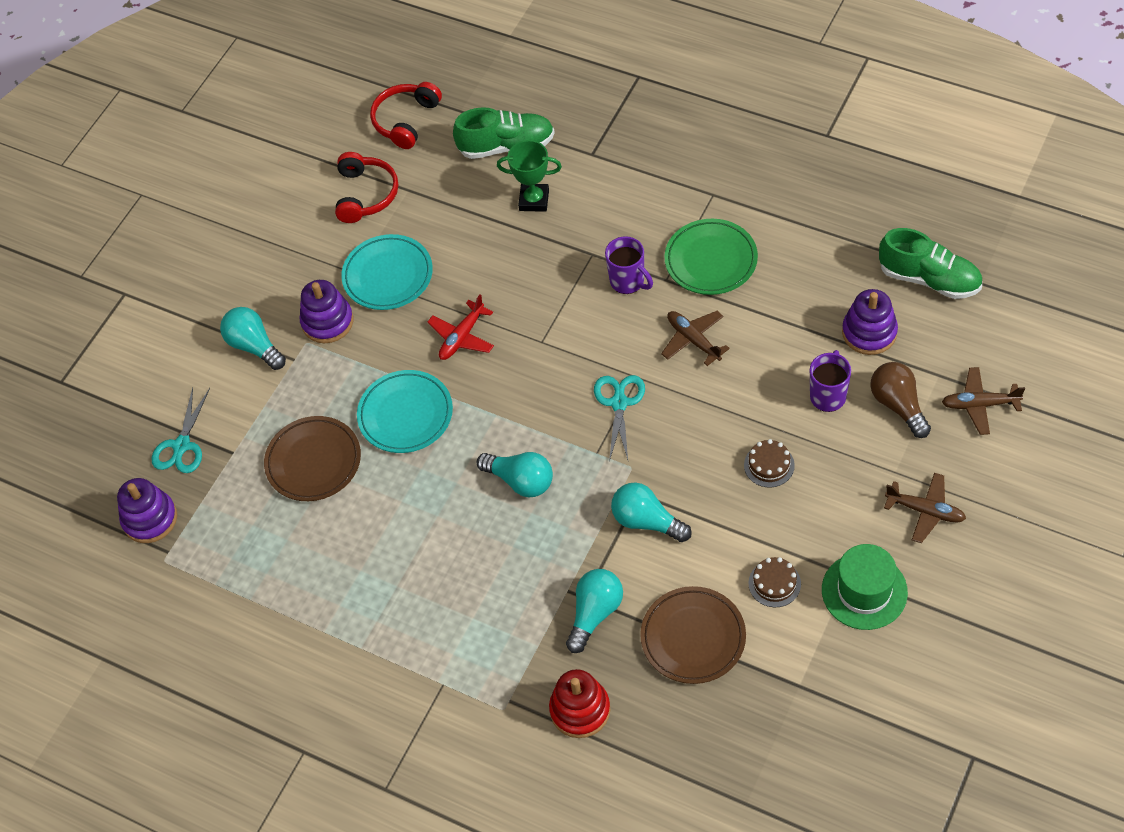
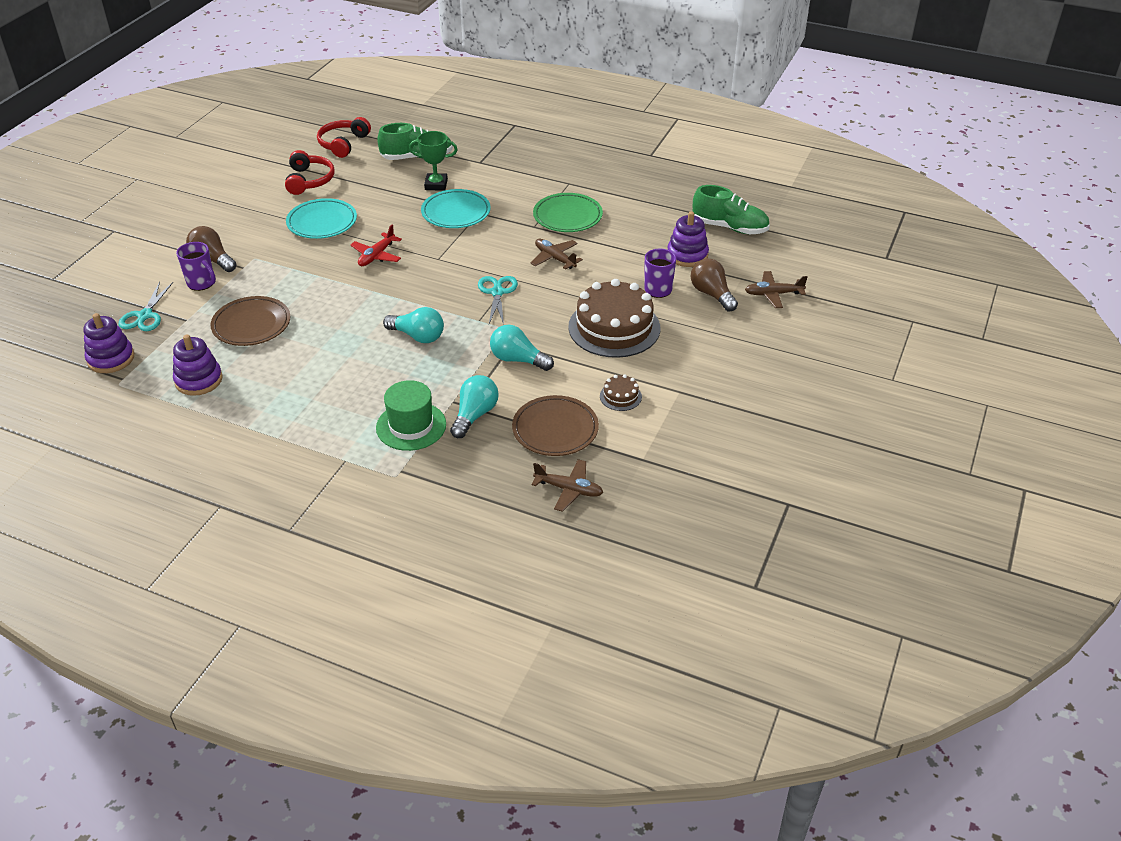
camera: 10 degrees left, 15 degrees down
(254, 346) = (212, 259): turquoise light bulb -> brown light bulb
(327, 322) = (272, 247): purple stacking toy -> purple stacking toy (199, 380)
(405, 415) = (328, 298): turquoise plate -> turquoise plate (456, 213)
(580, 710) = (460, 476): red stacking toy -> none
(628, 282) = (505, 227): purple mug -> purple mug (201, 283)
(769, 465) = (614, 327): brown cake -> brown cake, size x2.33
(864, 591) = (692, 401): green hat -> green hat (411, 426)
(925, 511) = (737, 354): brown plane -> brown plane (569, 489)

